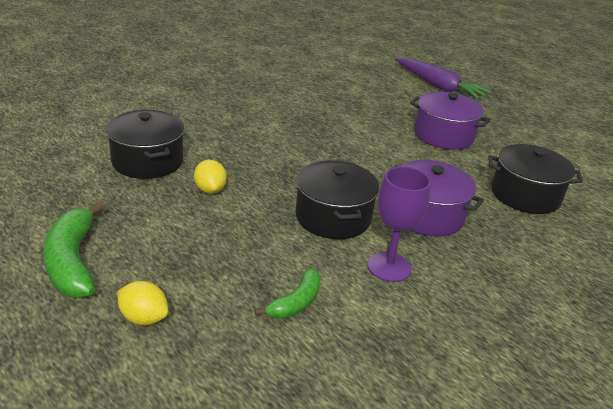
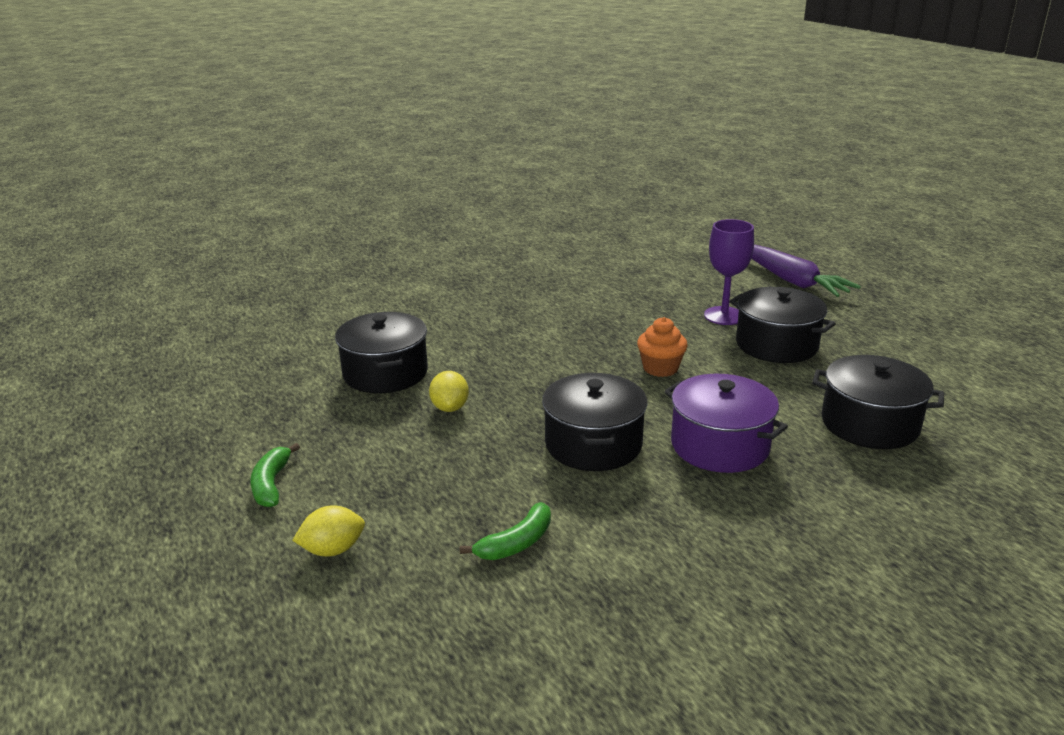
camera: 15 degrees right, 5 degrees down
(72, 262) = (271, 484): green banana -> green banana, size x0.60
(143, 318) = (333, 550): yellow lemon -> yellow lemon turned 60 degrees counterclockwise
(365, 154) = (660, 368): none -> orange cupcake
(389, 267) = (648, 507): purple goblet -> purple goblet (724, 316)
(443, 135) = (776, 345): purple pot -> black pot

